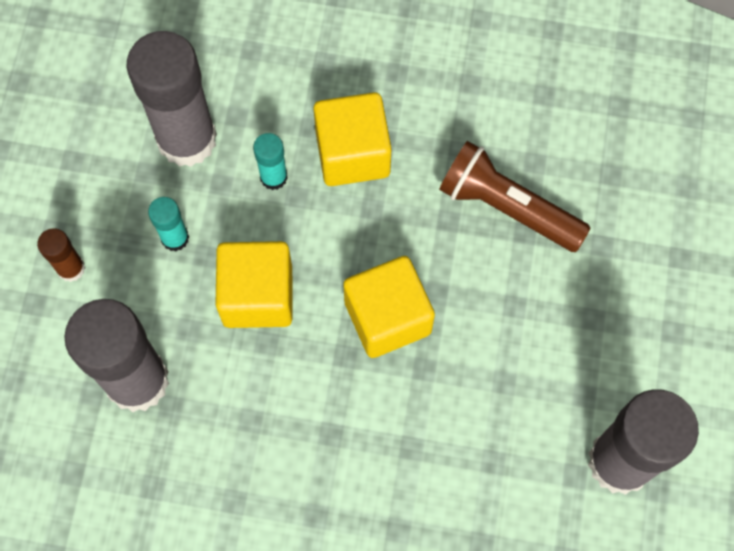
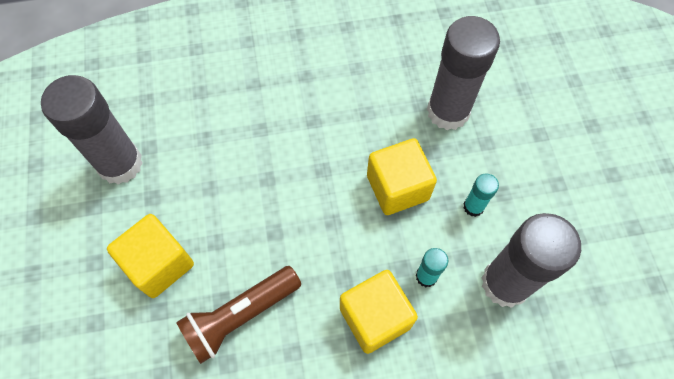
camera: 160 degrees right, 5 degrees down
(71, 268) = (530, 163): brown glue stick -> none
(387, 317) = (303, 203): yellow cube -> yellow cube (159, 264)
(507, 207) = (240, 316): brown flashlight -> brown flashlight turned 135 degrees clockwise

